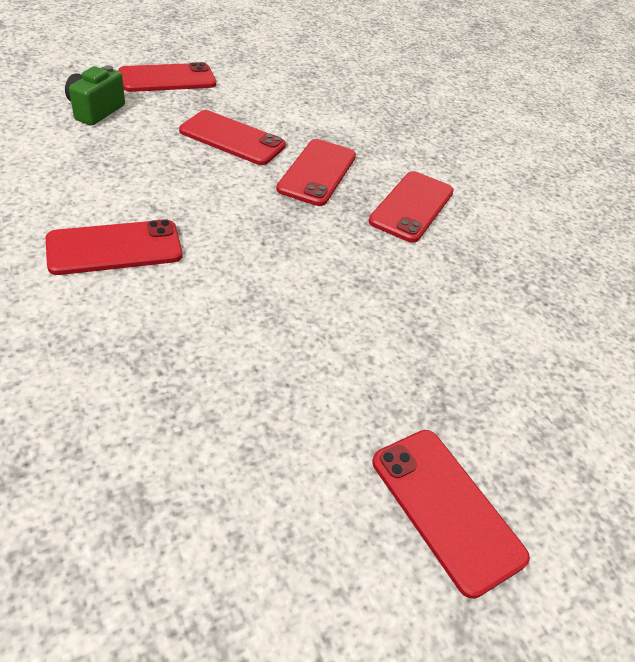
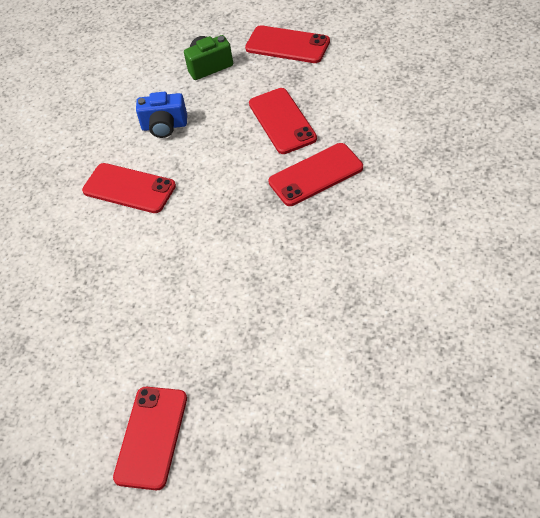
camera: 55 degrees right, 5 degrees up
(97, 175) = (164, 126): none -> blue camera
(412, 206) = (358, 233): red phone -> none

